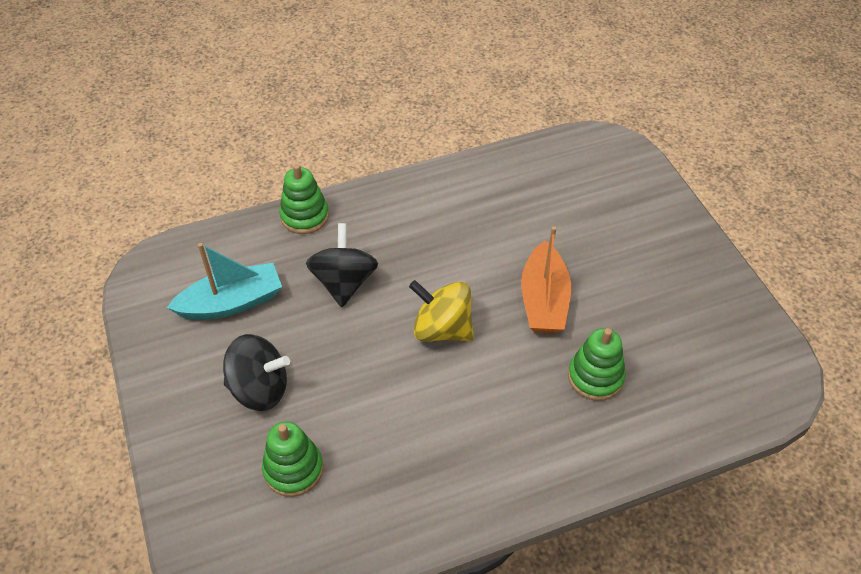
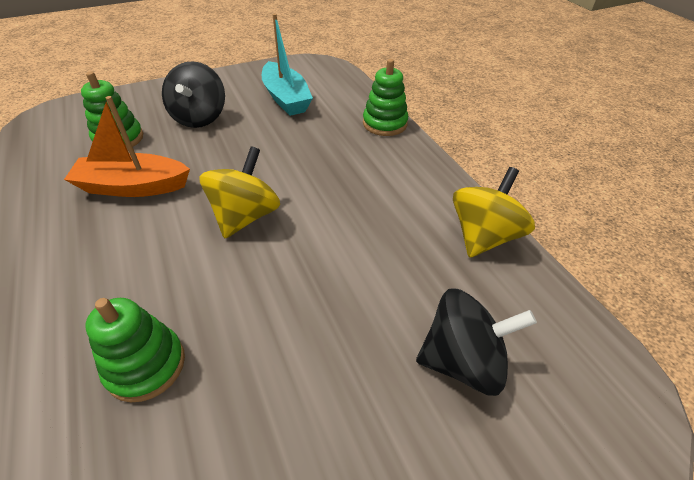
camera: 85 degrees right, 5 degrees down
(344, 282) = (307, 150): black spinning top -> black spinning top (462, 361)
(474, 174) = (483, 236): none -> yellow spinning top
(543, 300) = (280, 307): orange boat -> orange boat (133, 187)

